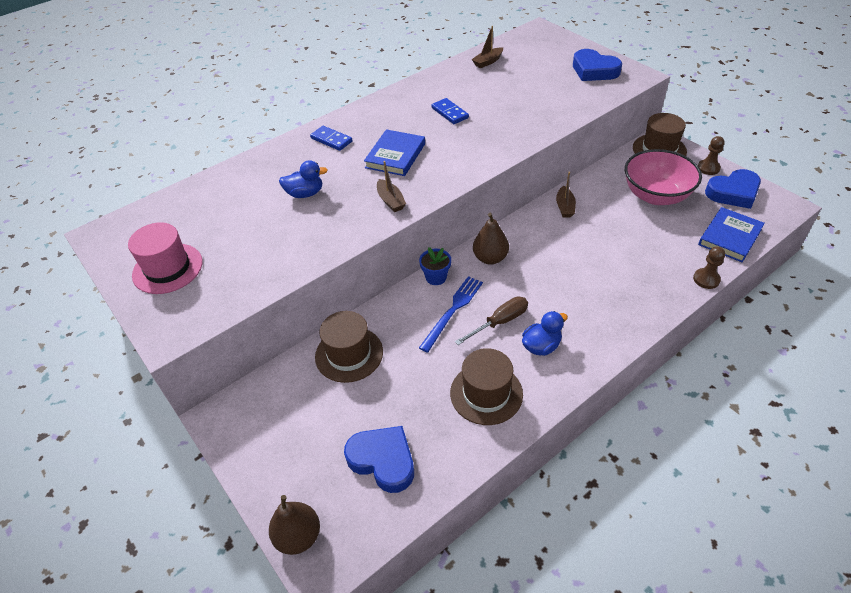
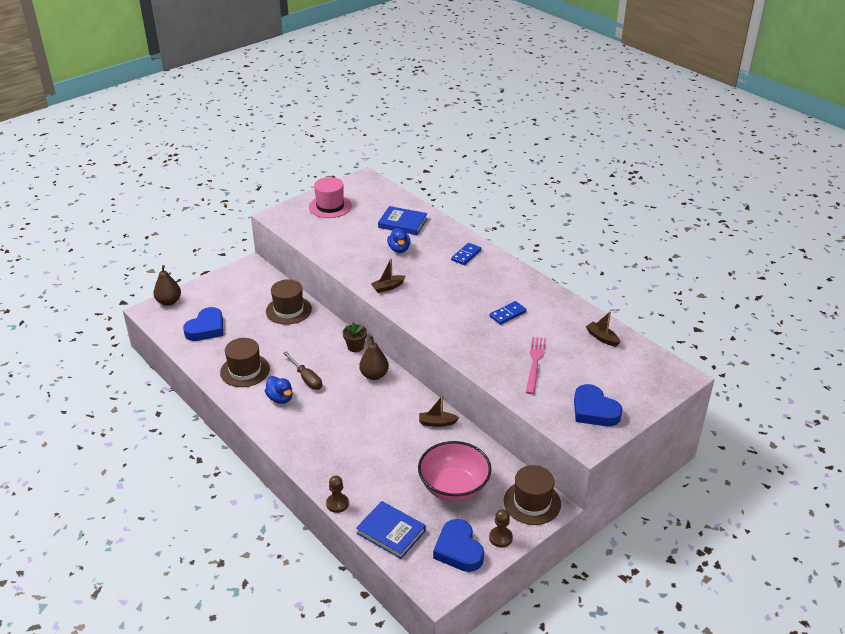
camera: 85 degrees right, 10 degrees down
(395, 156) = (444, 287): blue book -> blue book (402, 223)
(436, 277) = (355, 347): blue flower pot -> brown flower pot
(452, 311) = (320, 355): blue fork -> none
(530, 98) = (535, 363): none -> pink fork
(594, 70) = (594, 410): blue heart -> blue heart turned 75 degrees counterclockwise

